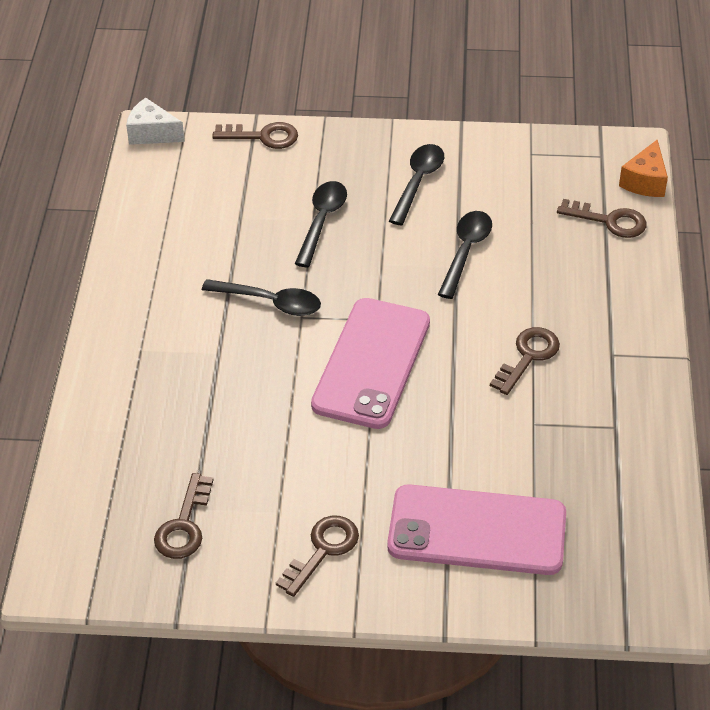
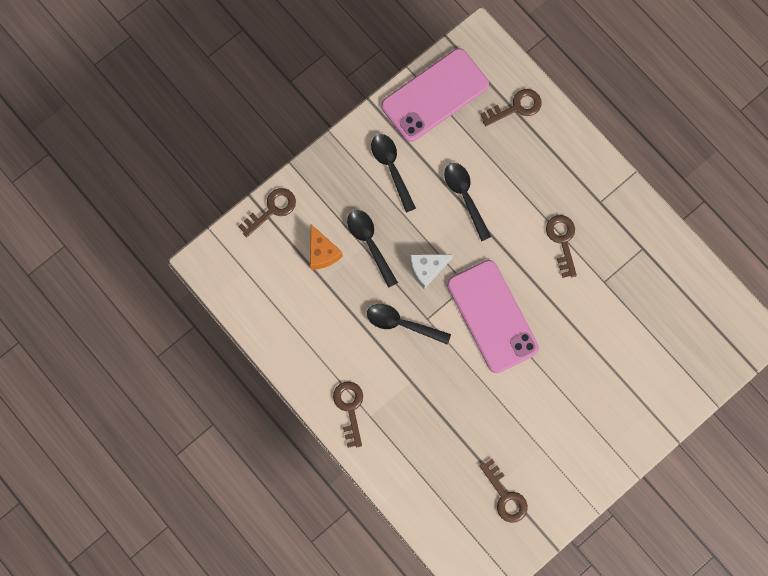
camera: 45 degrees left, 30 degrees up
(152, 134) = (207, 264): white cheese -> white cheese (427, 269)
(270, 302) = (402, 324): black spoon -> black spoon turned 135 degrees counterclockwise
(323, 550) = (581, 448): brown key -> brown key (350, 408)
(477, 531) = (638, 370): pink phone -> pink phone (435, 95)
(645, 181) = (508, 60): orange cheese -> orange cheese (322, 252)

